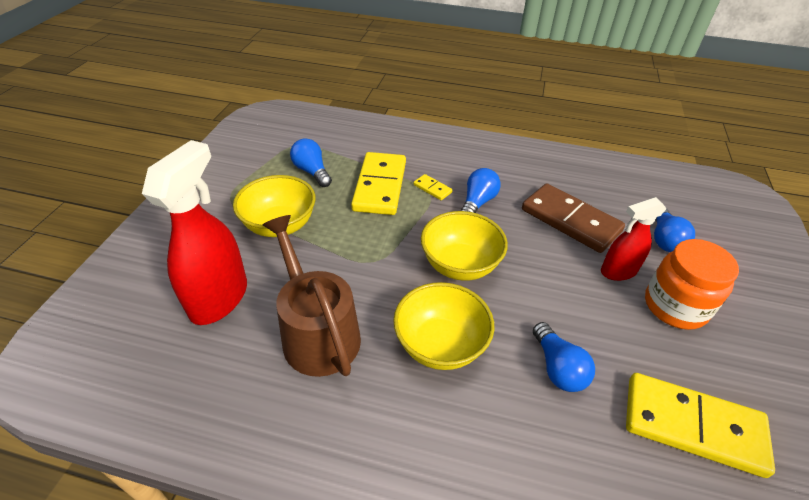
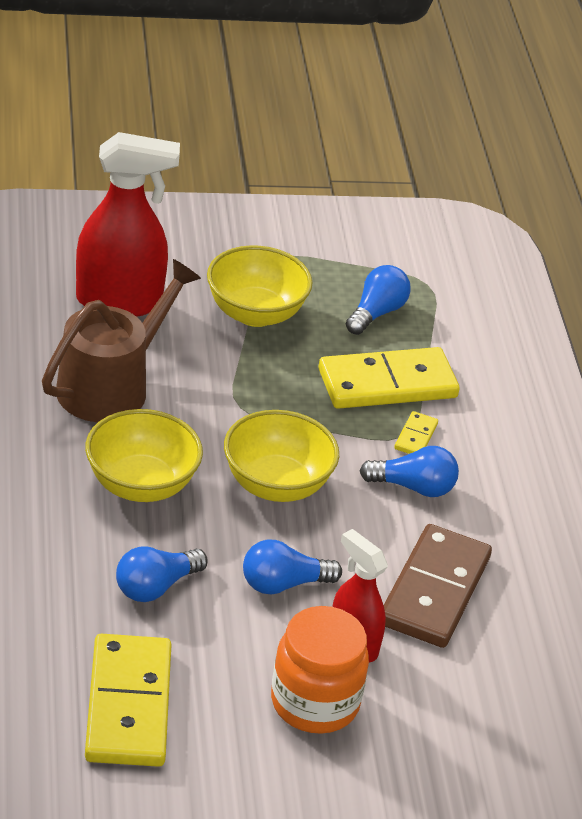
camera: 65 degrees right, 5 degrees down
(664, 239) = (454, 700): blue light bulb -> blue light bulb (283, 584)

